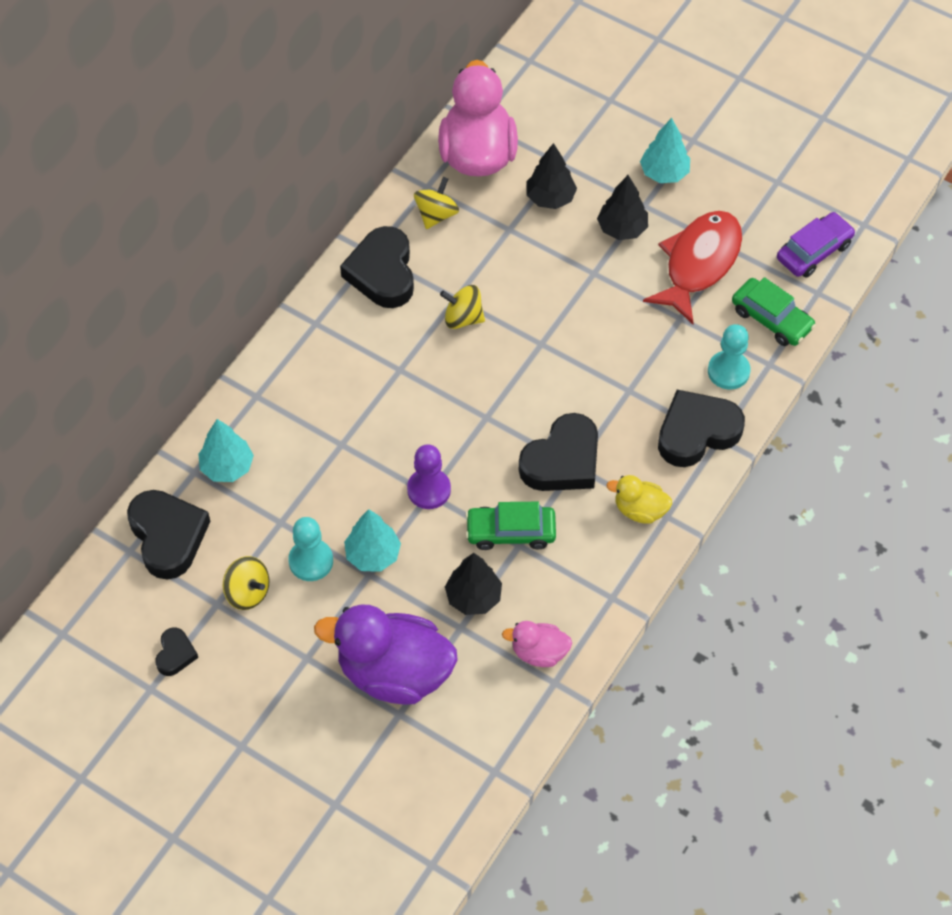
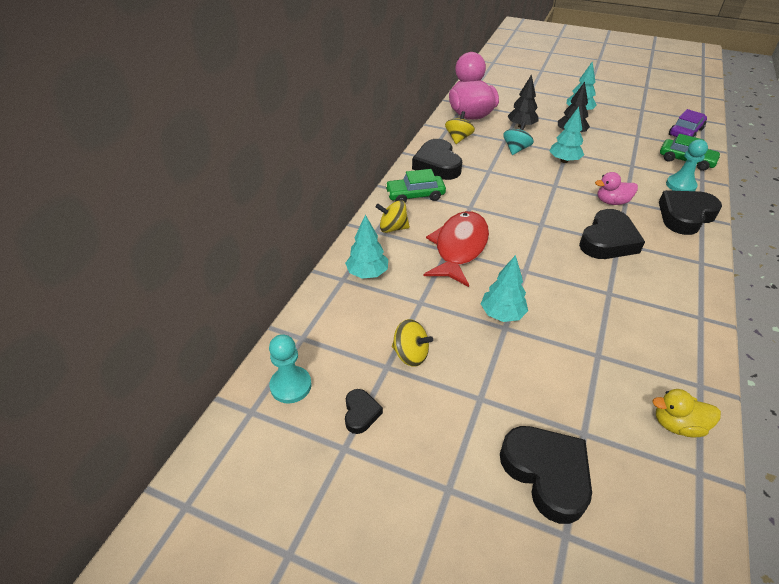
camera: 10 degrees left, 15 degrees down
(168, 536) = (332, 323): black heart -> black heart (546, 473)
(311, 561) = (454, 325): turquoise pawn -> turquoise pawn (291, 386)
(394, 672) = (562, 398): purple duck -> none
(429, 490) = (524, 268): purple pawn -> none
(463, 318) = (498, 179): yellow spinning top -> yellow spinning top (393, 228)
(473, 597) = (596, 332): black tree -> none
(510, 532) = (598, 286): green car -> green car (415, 195)
(517, 254) = (516, 149): none -> turquoise spinning top
(539, 652) = (672, 364): pink duck -> pink duck (612, 202)
(580, 291) = (564, 160): none -> turquoise tree
(640, 510) = (680, 261): yellow duck -> yellow duck (677, 425)
(699, 263) = (625, 143): red fish -> red fish (459, 248)

